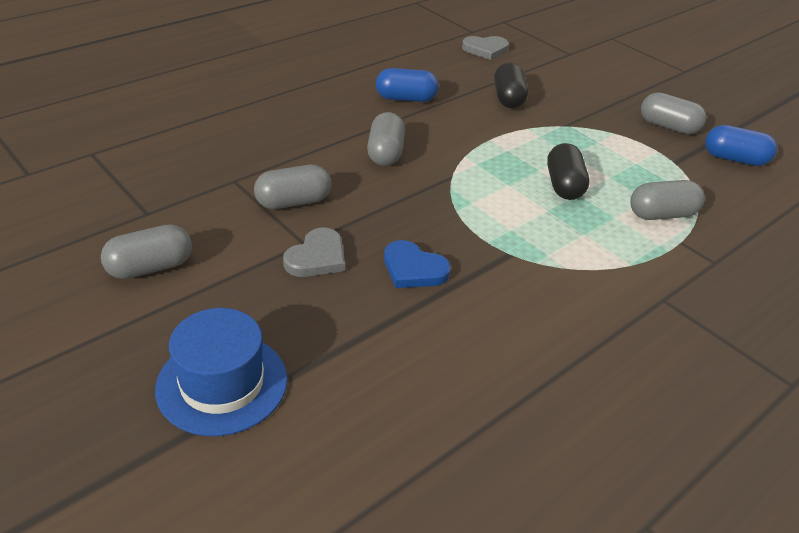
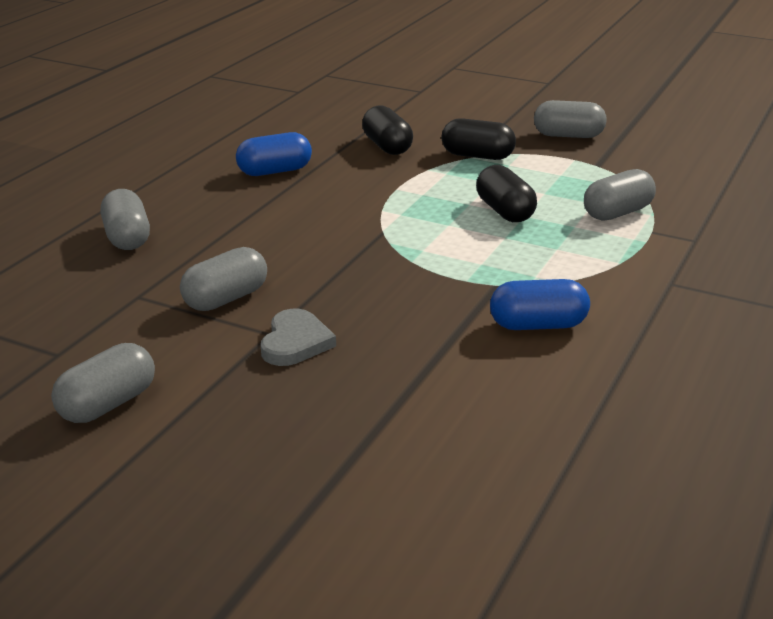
camera: 20 degrees left, 10 degrees down
(222, 383) = (284, 484): blue hat -> none
(385, 153) = (293, 228): grey capsule -> grey capsule (127, 238)
(413, 269) = (408, 324): blue heart -> none
(485, 49) = (326, 106): grey heart -> none
(576, 126) = (477, 156): none -> black capsule
(734, 159) = (650, 149): blue capsule -> blue capsule (538, 325)

